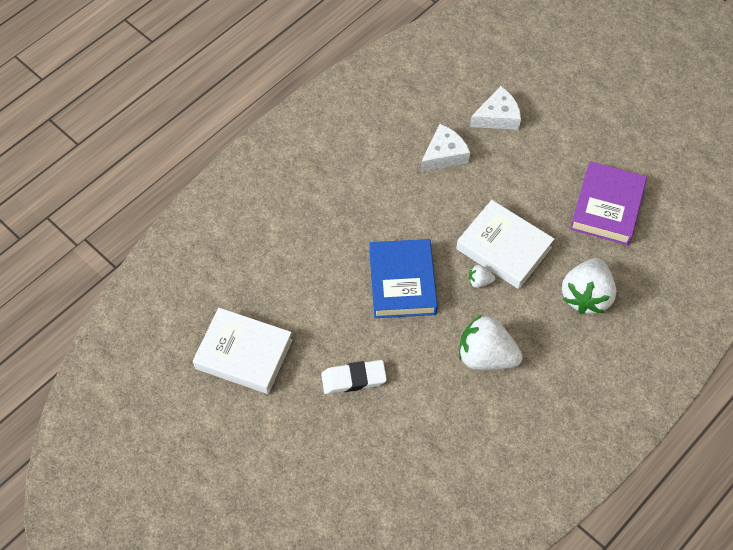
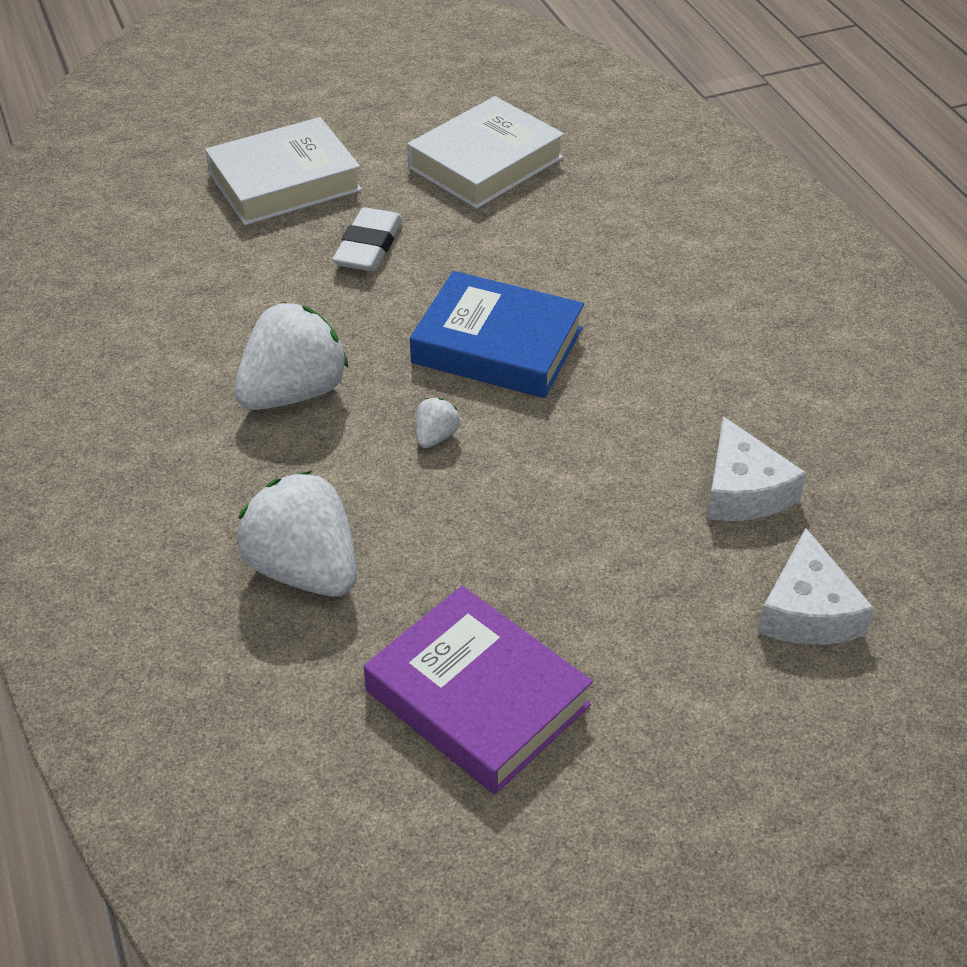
camera: 115 degrees right, 15 degrees down
(503, 248) = (482, 494): white book -> white book (284, 181)

